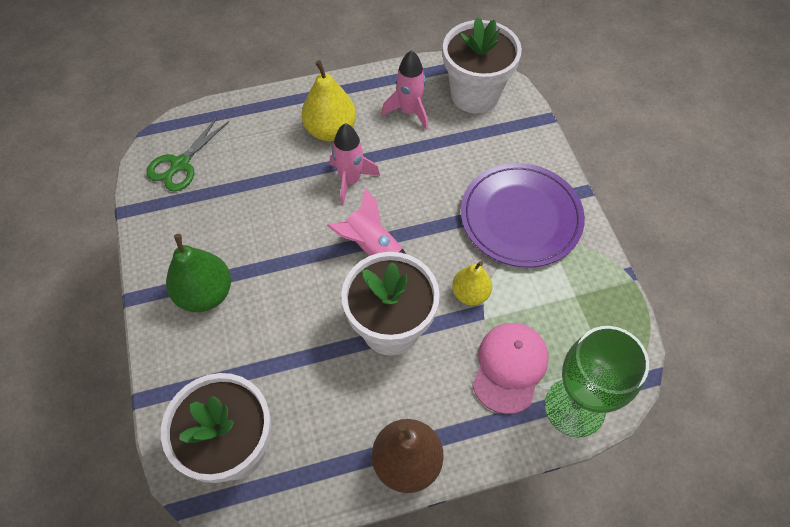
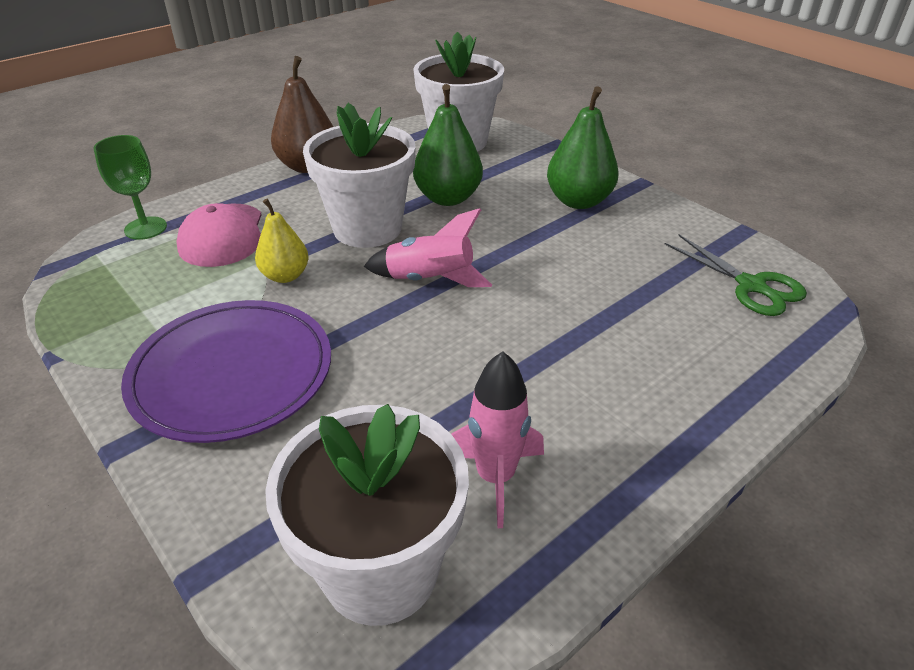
camera: 155 degrees right, 20 degrees down
(180, 164) = (751, 286): green scissors -> green scissors turned 135 degrees clockwise
(305, 344) = (448, 198): none -> green pear
(330, 130) = (603, 395): yellow pear -> none
(350, 181) = (514, 338): pink rocket -> none
(574, 407) = (145, 228): green goblet -> green goblet, size x0.61

